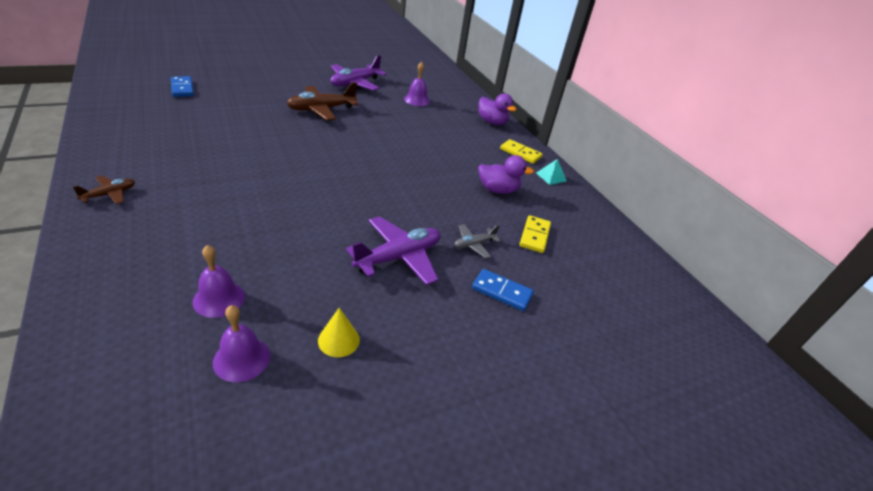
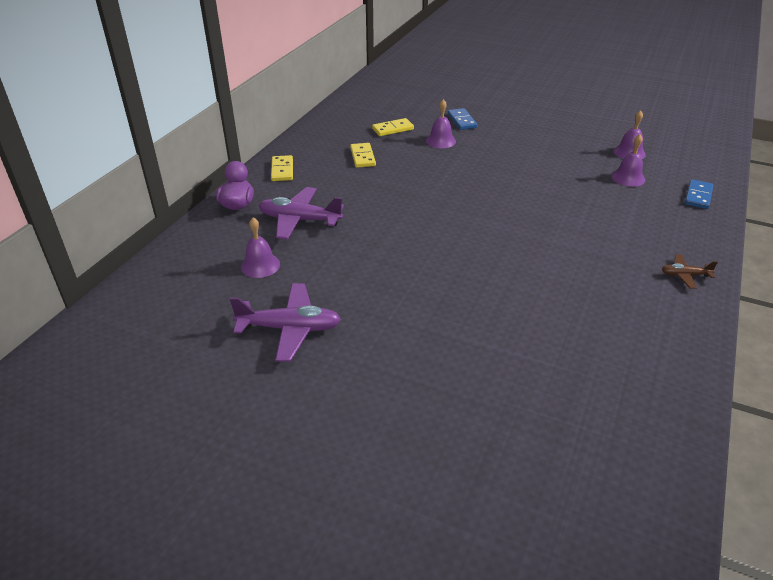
camera: 125 degrees left, 0 degrees up
(182, 88) = (549, 422): blue domino -> blue domino (698, 196)
(321, 109) = (397, 298): brown plane -> none
(338, 340) = (574, 140): yellow cone -> none
(398, 257) = (499, 154): purple plane -> purple plane (300, 220)
(474, 244) = (440, 141): grey plane -> purple bell
(498, 190) = (362, 157): purple duck -> yellow domino
(551, 177) = (300, 147): turquoise pyramid -> none

